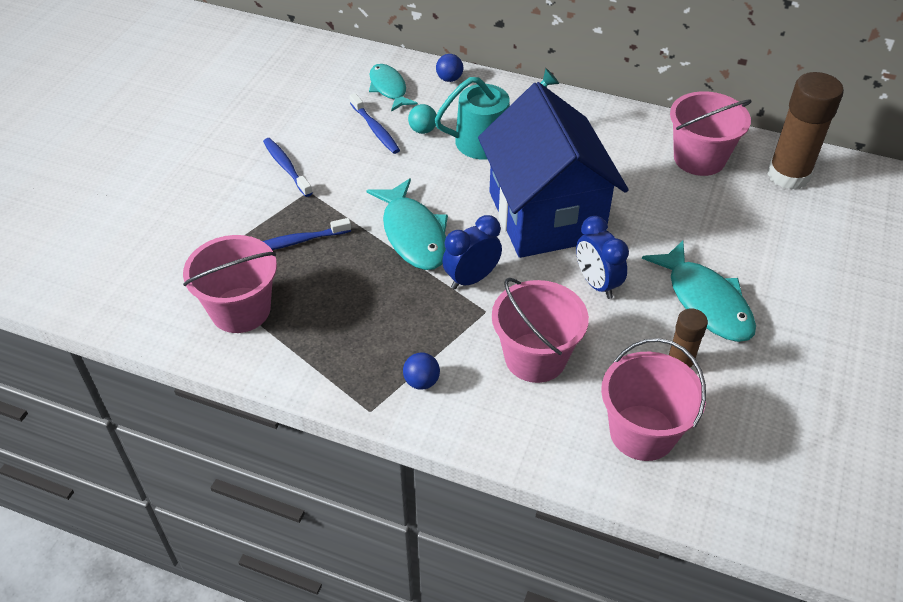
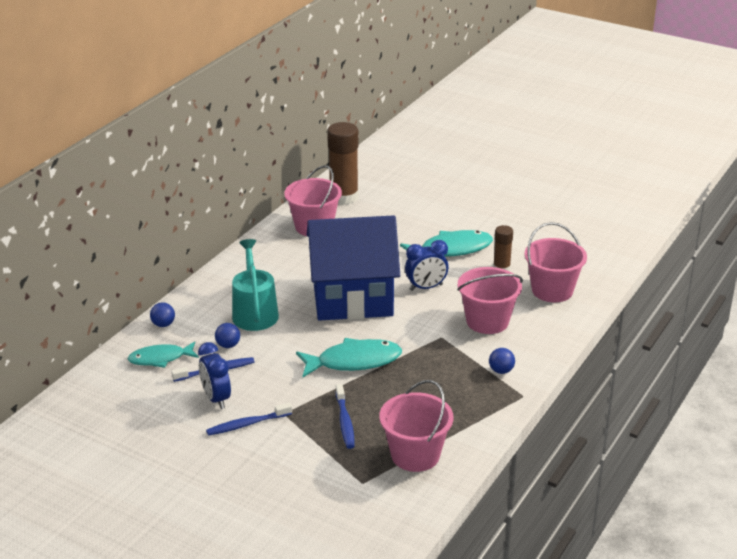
camera: 80 degrees left, 15 degrees down
(423, 130) = (228, 345): turquoise ball -> blue ball
(471, 279) = (408, 339): blue clock -> blue clock (216, 399)

